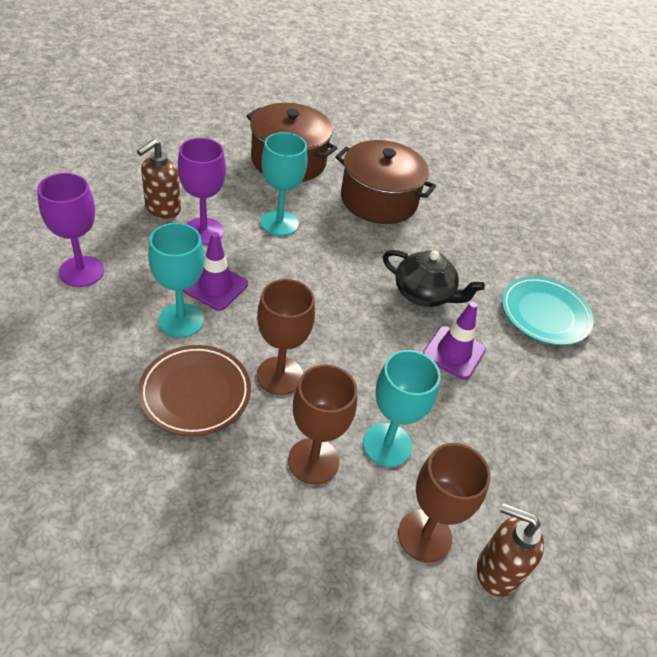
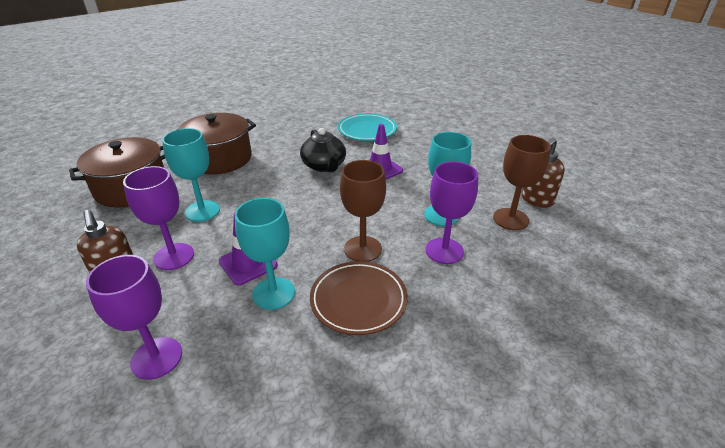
camera: 60 degrees left, 10 degrees down
(313, 461) = (444, 251): brown goblet -> purple goblet
(424, 294) = (324, 166): black teapot -> black teapot turned 105 degrees clockwise

